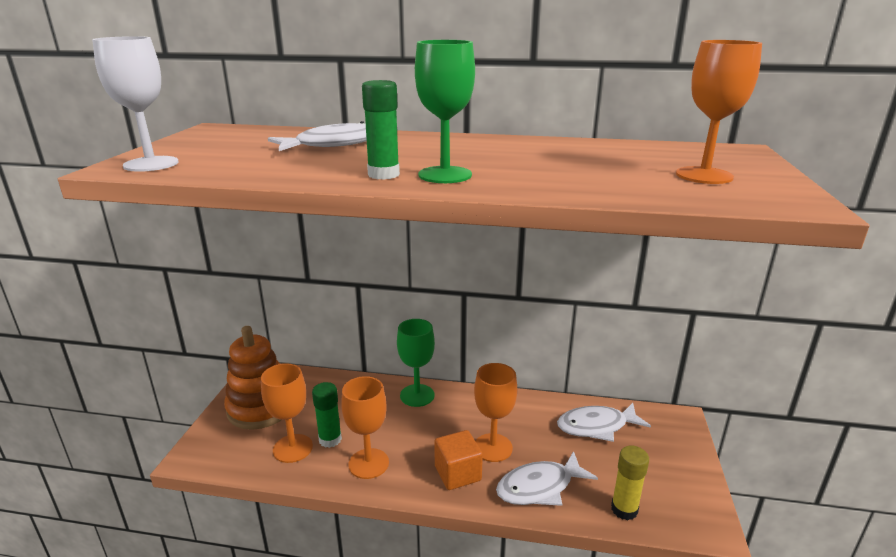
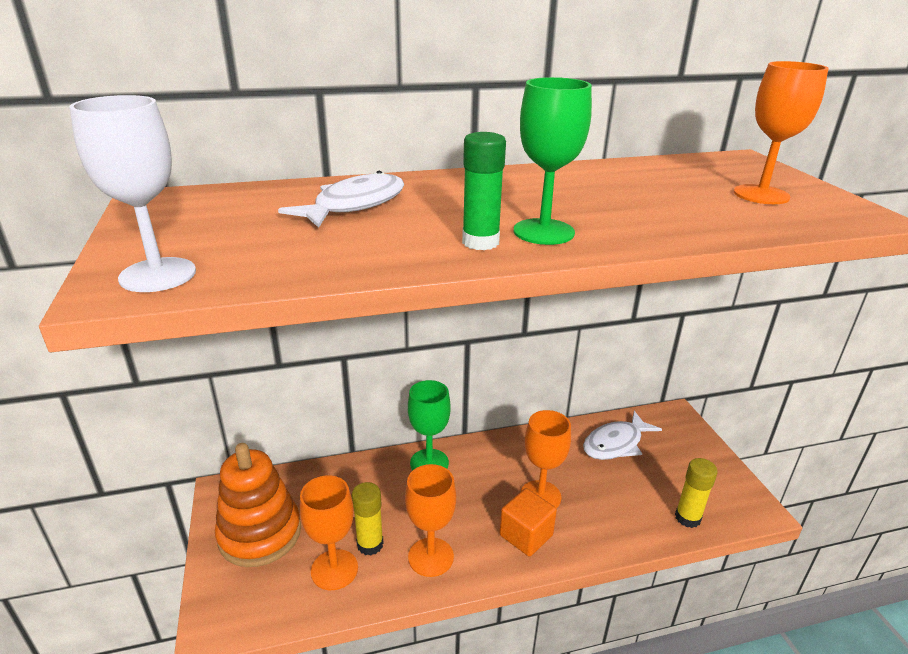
camera: 25 degrees left, 5 degrees up
(330, 439) = (370, 544): green glue stick -> yellow glue stick
(539, 487) = (607, 522): white fish -> none

